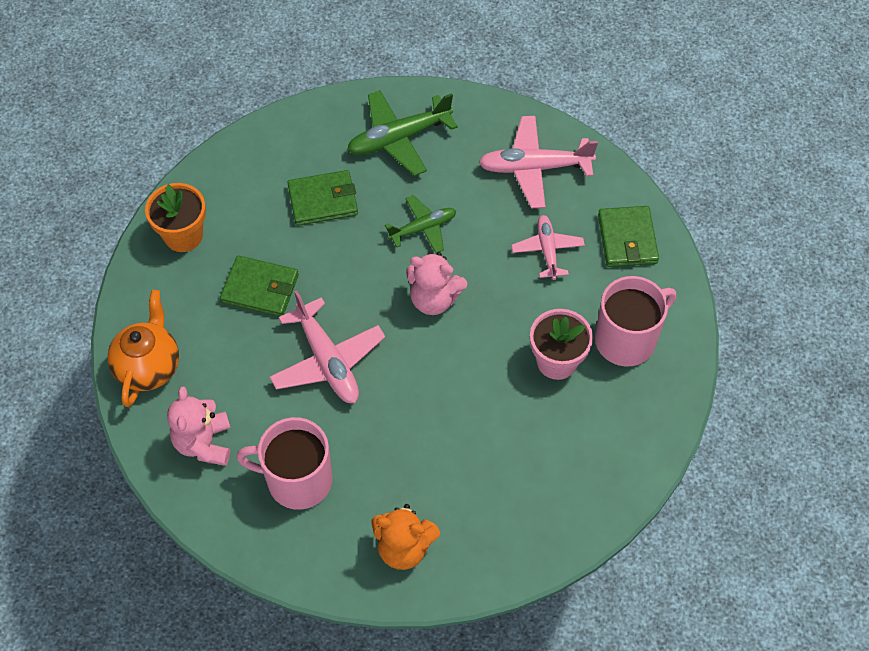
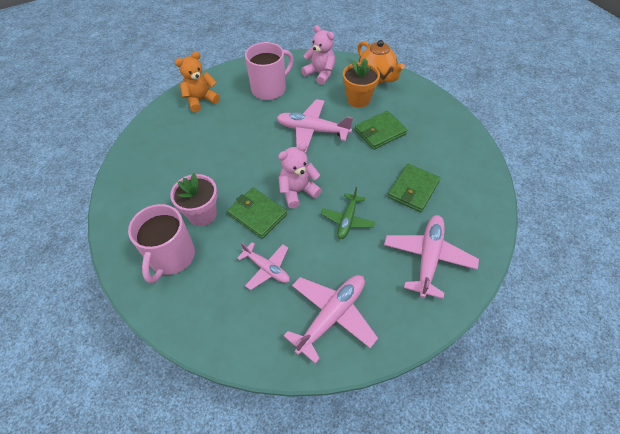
camera: 135 degrees right, 5 degrees down
(183, 235) = (443, 124): orange flower pot -> orange flower pot (358, 99)
(399, 138) = (428, 258): green plane -> pink plane
(627, 239) = (224, 320): green wallet -> green wallet (257, 214)

